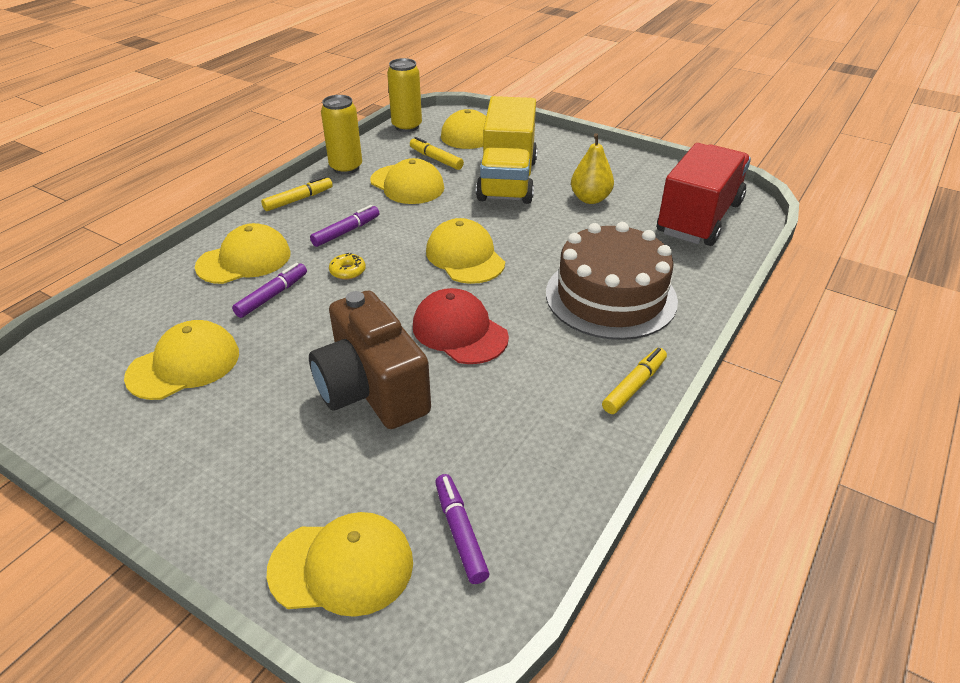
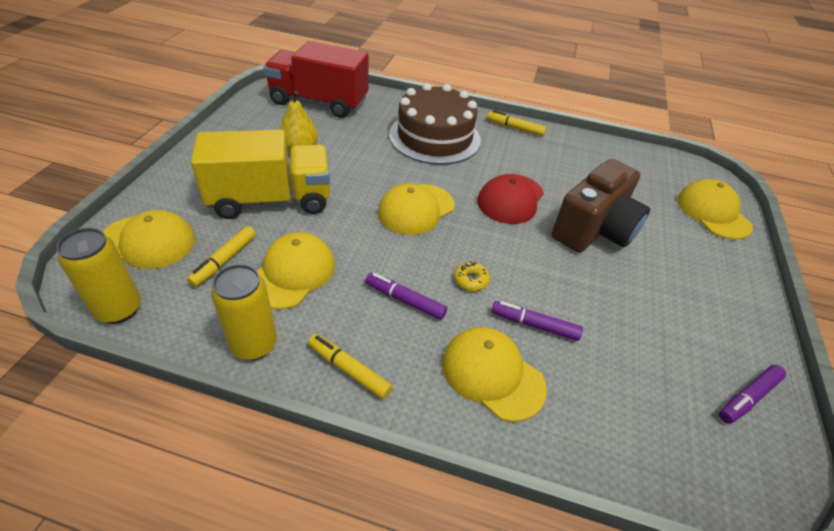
camera: 110 degrees left, 5 degrees up
(184, 365) = (654, 353): yellow cap -> none
(460, 532) = (658, 177): purple marker -> purple marker (748, 397)

